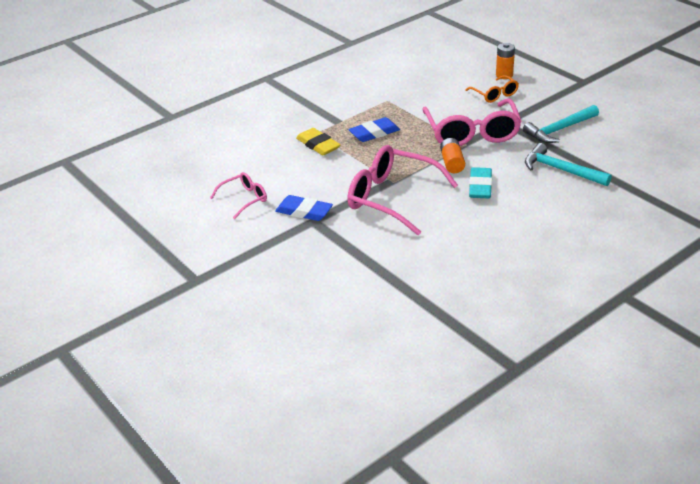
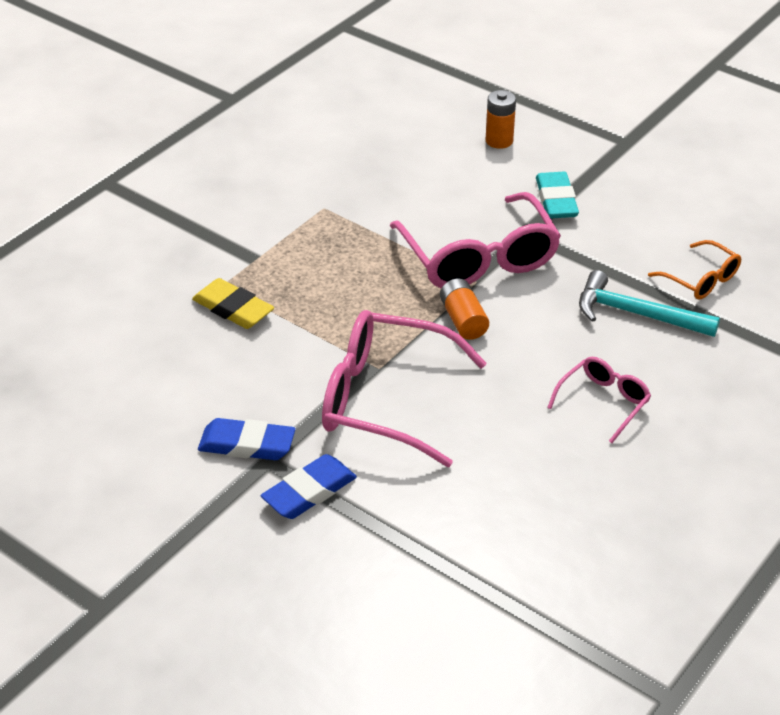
camera: 15 degrees left, 5 degrees up
(244, 199) = (137, 432): pink glasses -> pink glasses (603, 403)
(374, 133) = (321, 275): blue eraser -> blue eraser (309, 492)
(480, 186) = (520, 360): turquoise eraser -> turquoise eraser (556, 200)
(494, 94) = (494, 179): orange glasses -> orange glasses (701, 279)
(559, 130) = (613, 237): turquoise hammer -> none

